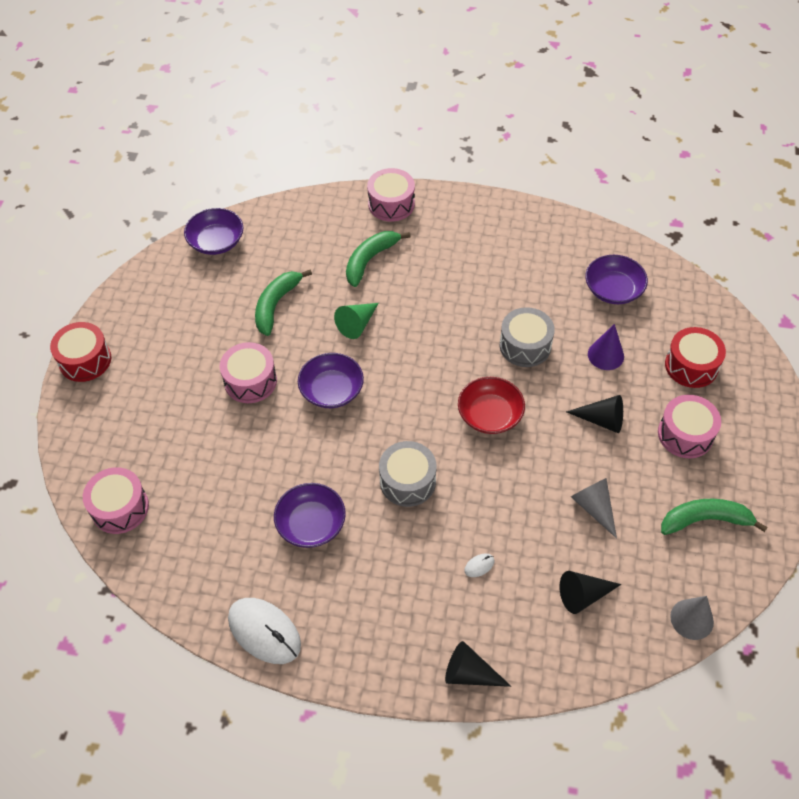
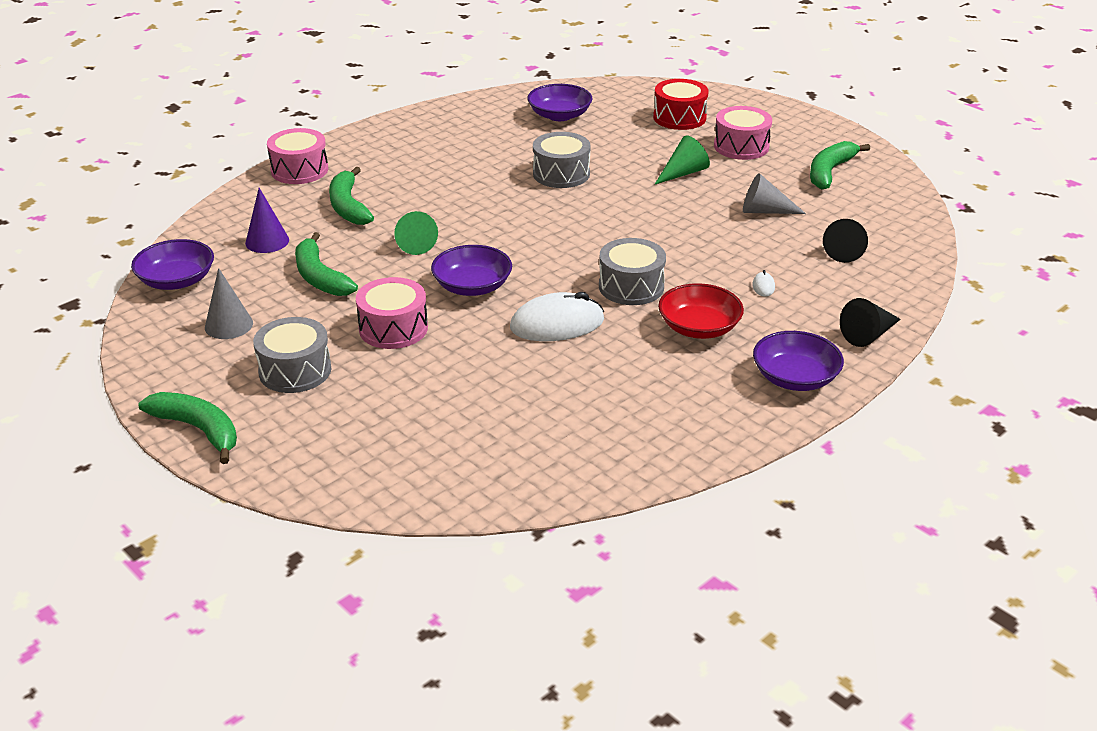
camera: 55 degrees left, 20 degrees down
(85, 360) = (198, 430): red drum -> green banana
(120, 508) = (442, 478): pink drum -> none
(170, 363) = (295, 371): none -> grey drum
(264, 631) = (709, 435): white mouse -> white mouse (557, 324)
(311, 524) = (614, 358): purple bowl -> purple bowl (795, 378)
(490, 415) = (611, 218): red bowl -> red bowl (699, 327)
(601, 420) = (683, 173): black cone -> green cone
(605, 355) = (621, 145): purple cone -> purple cone (267, 241)
(692, 619) = (913, 214): grey cone -> grey cone (229, 325)

